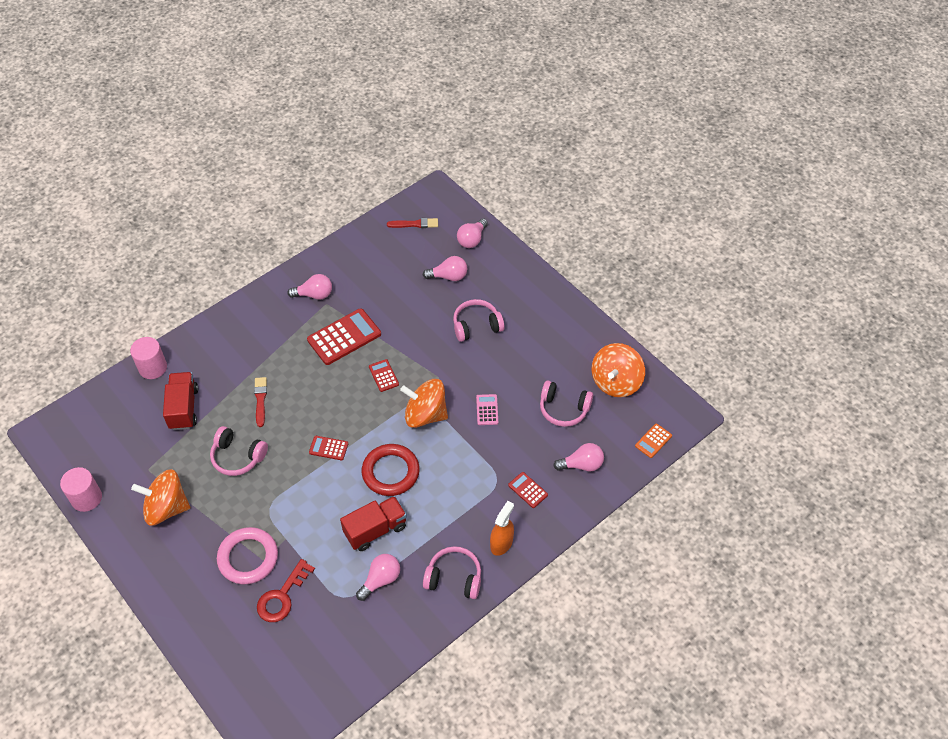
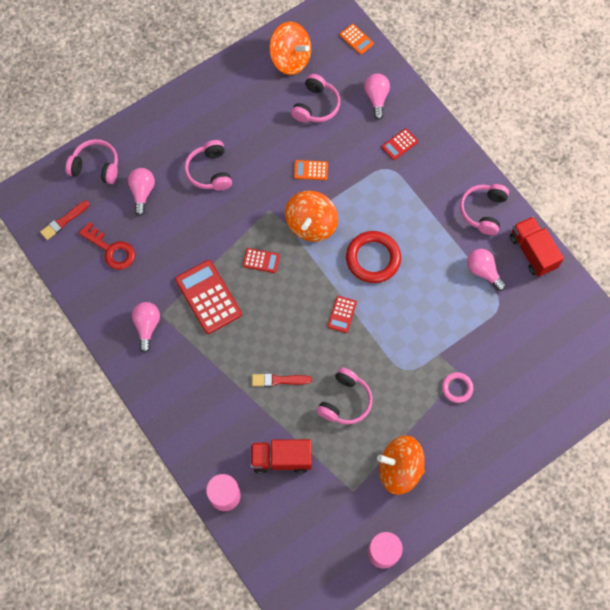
camera: 85 degrees left, 15 degrees up
(166, 508) = (399, 469): orange spinning top -> orange spinning top turned 90 degrees clockwise
(248, 558) = (457, 388): pink ring -> pink ring, size x0.55
(282, 596) = (497, 357): red key -> red key (111, 250)
(375, 530) = (433, 274): red truck -> red truck (532, 252)
(383, 375) = (261, 260): red calculator -> red calculator turned 150 degrees counterclockwise
(415, 224) = (64, 221): red brush -> red brush turned 135 degrees counterclockwise
(472, 239) = (96, 166): pink light bulb -> pink headphones
(487, 410) = (311, 170): pink calculator -> orange calculator
(501, 543) = (451, 170): orange spray bottle -> none

